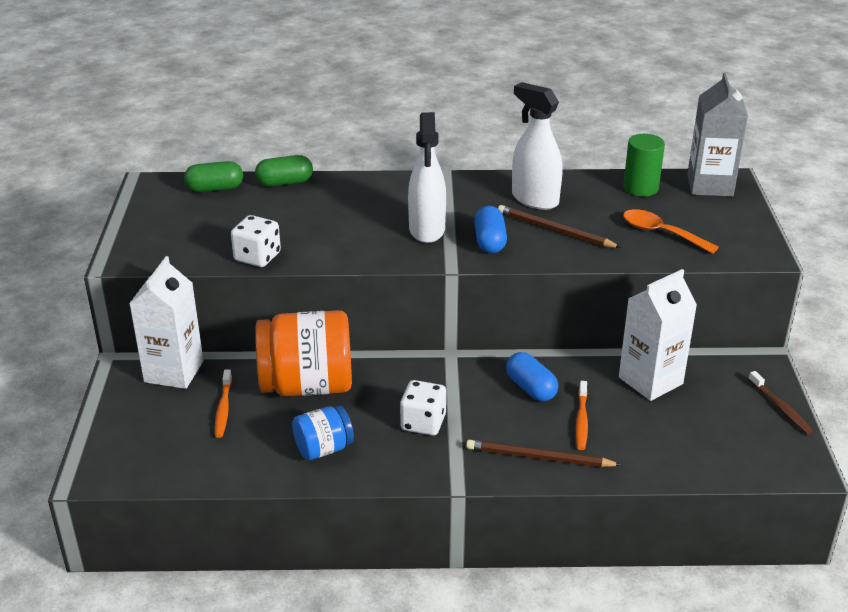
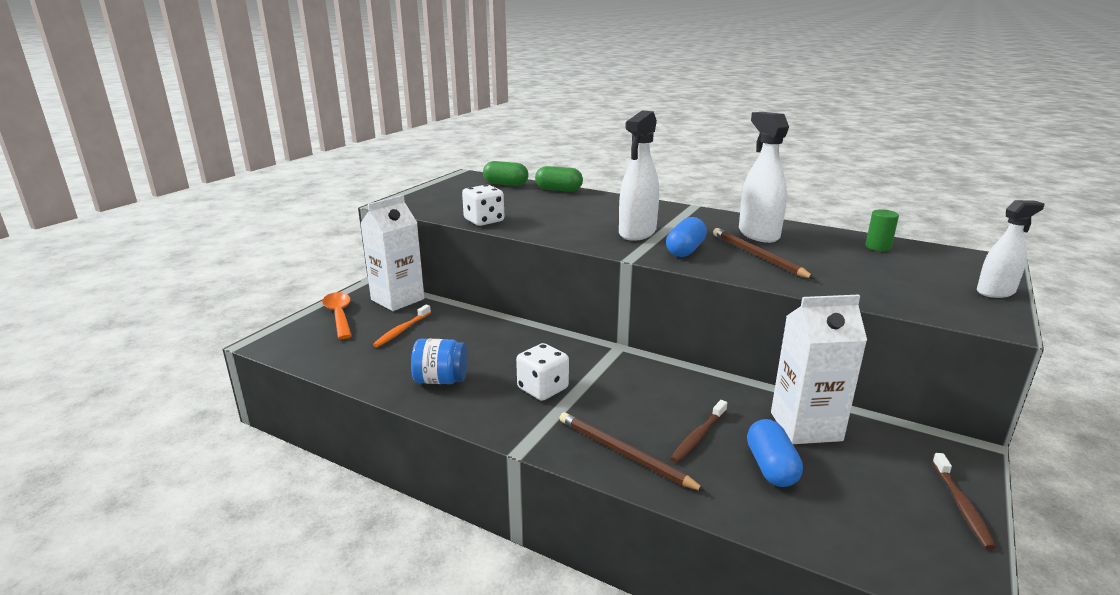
camera: 30 degrees right, 10 degrees down
(307, 385) = (479, 334): orange jar -> none
(531, 388) = (669, 394): blue capsule -> blue capsule (771, 467)
(581, 420) = (698, 436): orange toothbrush -> brown toothbrush
(640, 188) = (878, 247): green cylinder -> green cylinder, size x0.65
(661, 233) = (873, 280): orange spoon -> orange spoon (339, 315)
(710, 185) = (962, 259): grey carton -> none
(750, 220) = (995, 292): none -> white spray bottle

